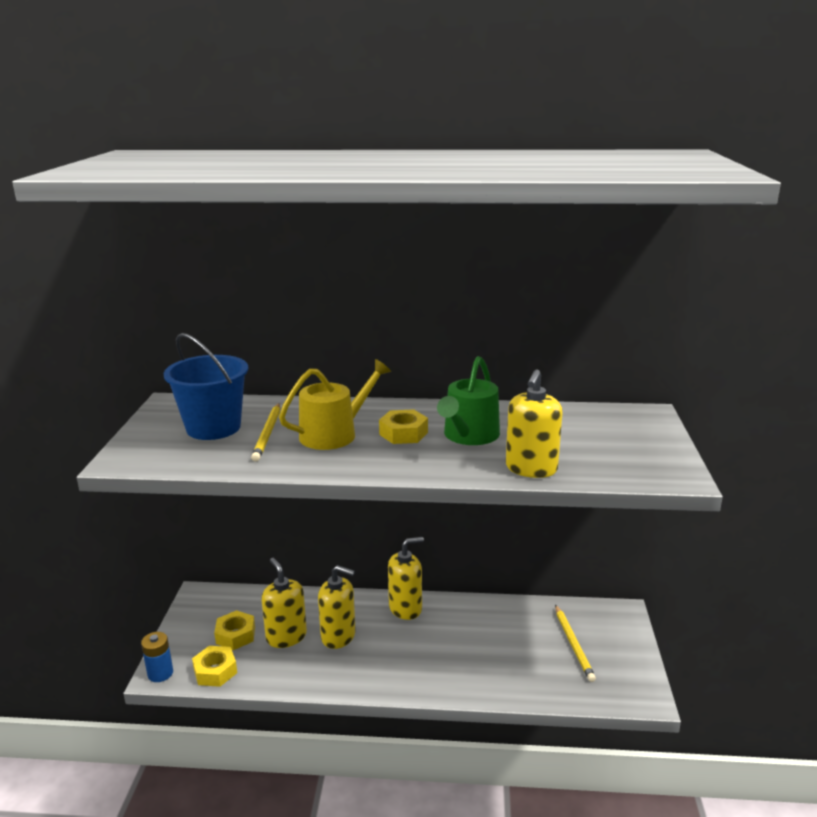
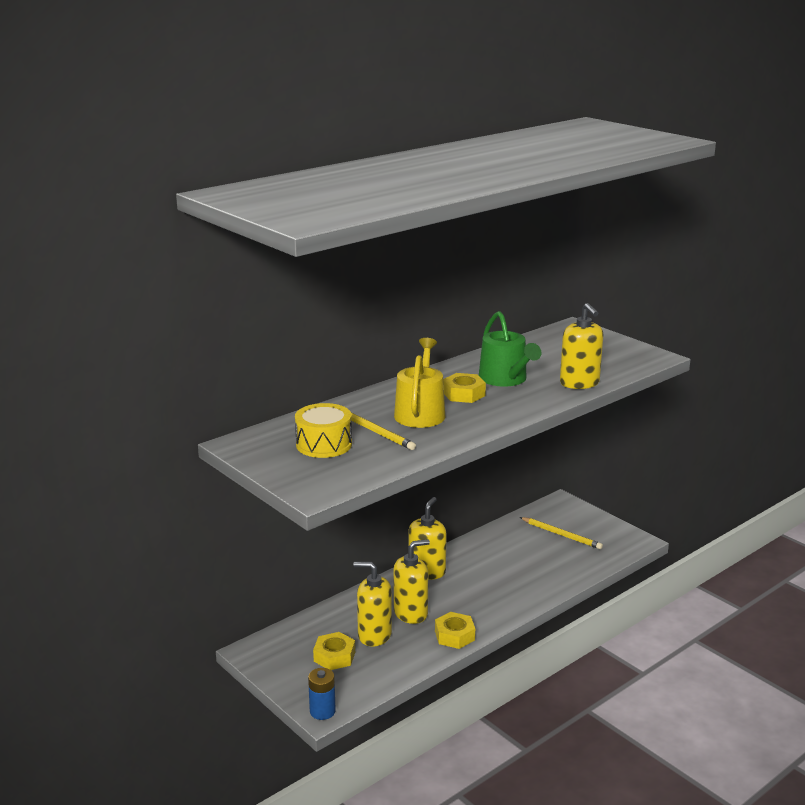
camera: 45 degrees left, 0 degrees up
(213, 427) = (324, 444): blue bucket -> yellow drum
(215, 671) = (362, 684): yellow nut -> yellow nut (454, 635)

